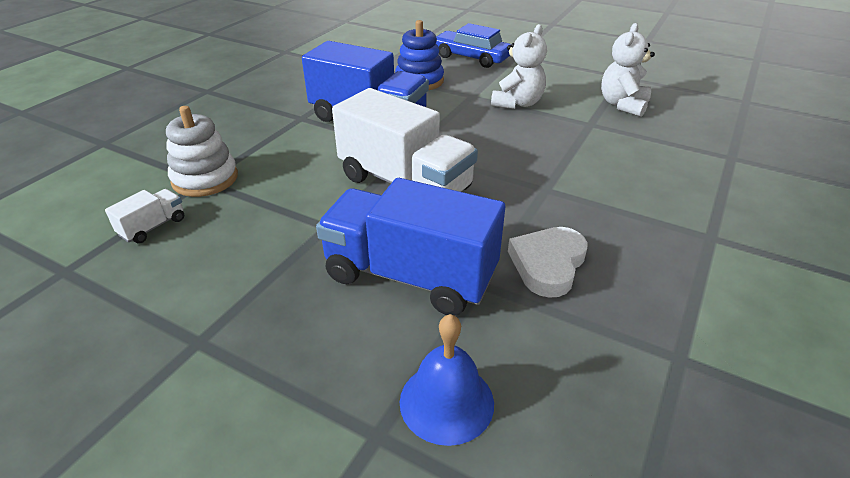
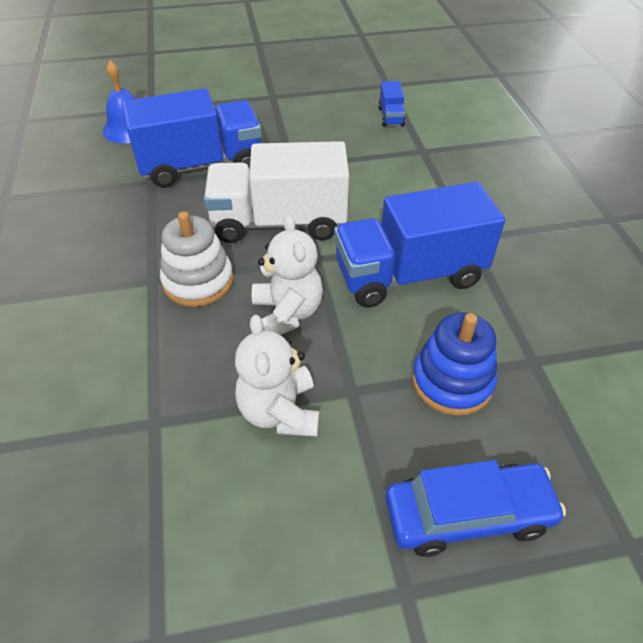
camera: 140 degrees right, 10 degrees up
(153, 227) = (391, 117): white truck -> blue truck
(205, 179) = (424, 152): white stacking toy -> white stacking toy (198, 281)
(548, 264) = (113, 213): white heart -> none
(622, 105) = (124, 513): white teddy bear -> white teddy bear (287, 313)

